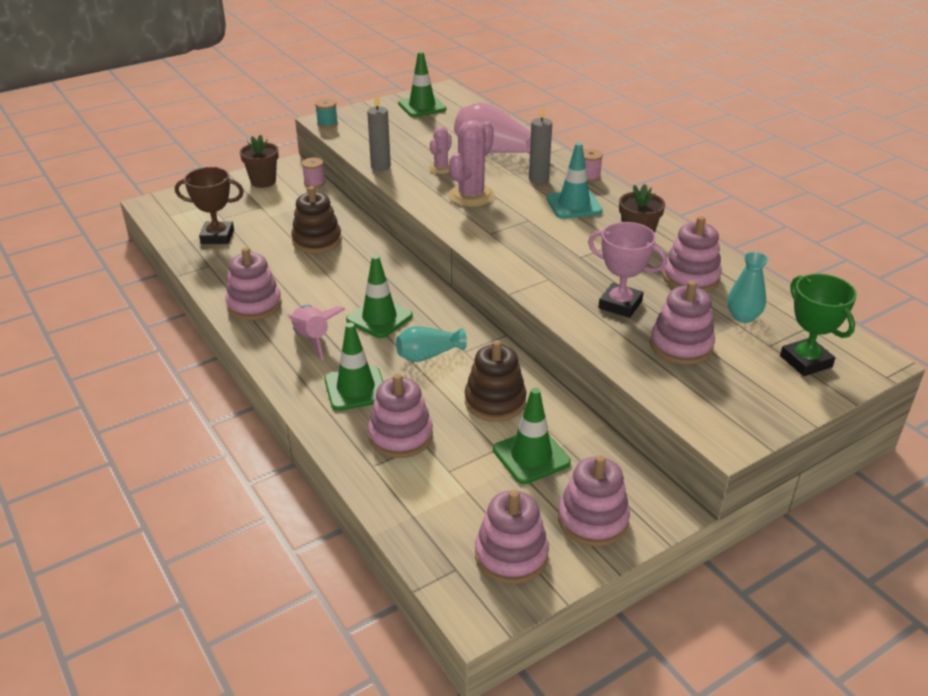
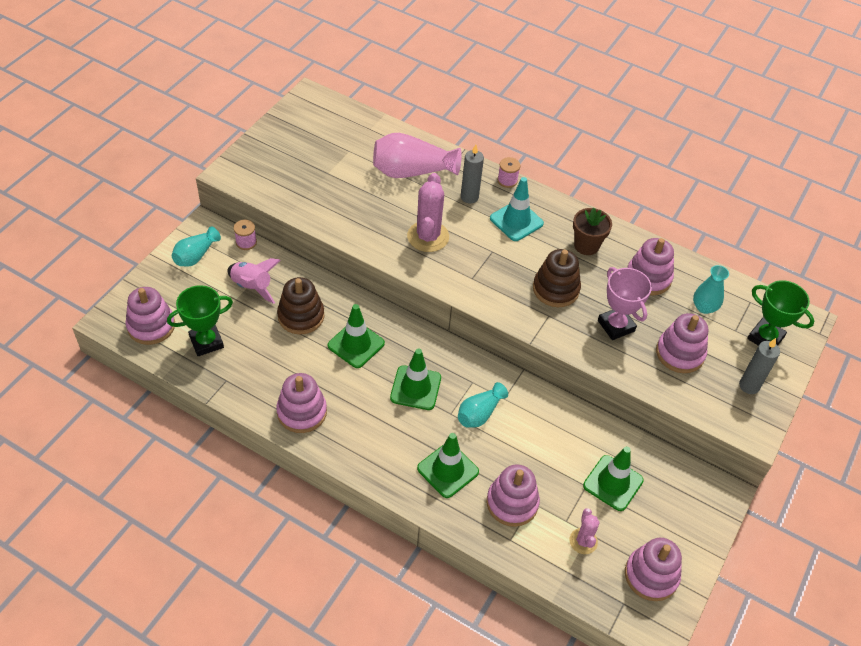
camera: 30 degrees left, 15 degrees up
(217, 236) = (206, 342): brown trophy -> green trophy
(263, 181) = (196, 255): brown flower pot -> turquoise vase
(313, 339) = (378, 432): pink rocket -> pink rocket (252, 286)
(327, 124) = (234, 177): turquoise spool -> none
(380, 167) = (325, 223): grey candle -> grey candle (749, 386)
(422, 106) = (306, 126): green traffic cone -> green traffic cone (356, 344)
(441, 168) = (379, 208): pink cactus -> pink cactus (583, 541)
(495, 401) = (557, 441): brown stacking toy -> brown stacking toy (556, 289)
(593, 520) = (684, 522): pink stacking toy -> pink stacking toy (151, 326)
(620, 305) = (616, 326): pink trophy -> pink trophy turned 60 degrees clockwise

